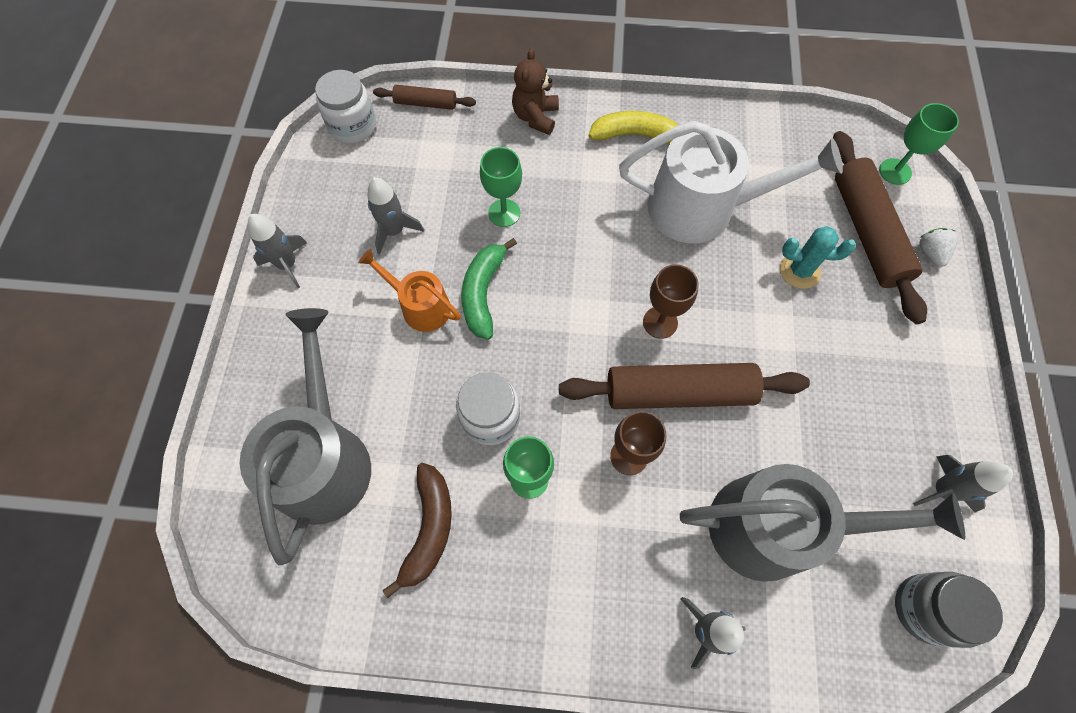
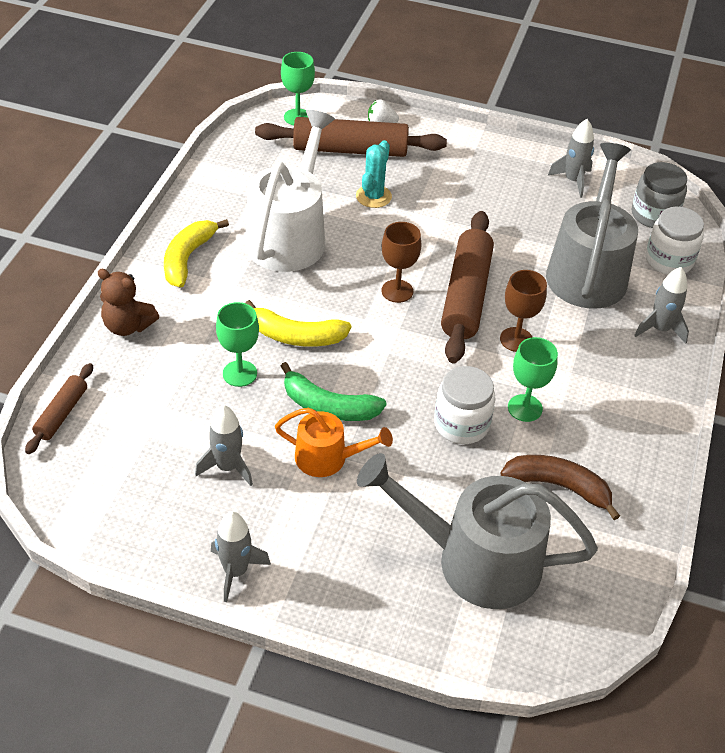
camera: 80 degrees left, 20 degrees down
(353, 126) = (61, 486): white jar -> white jar (669, 260)
(420, 306) = (327, 458): orange watering can -> orange watering can turned 120 degrees counterclockwise
(565, 246) = (296, 336): none -> yellow banana

